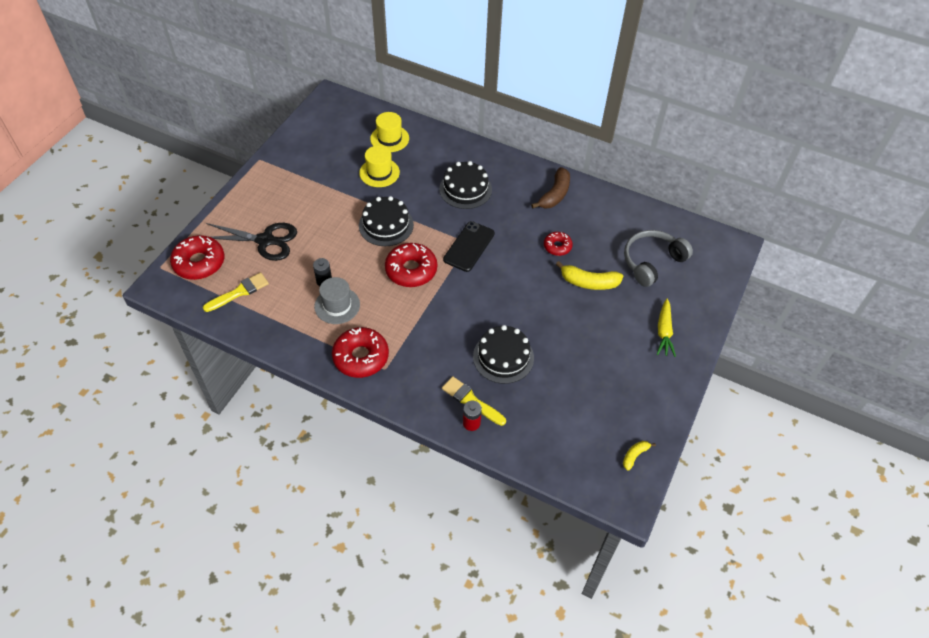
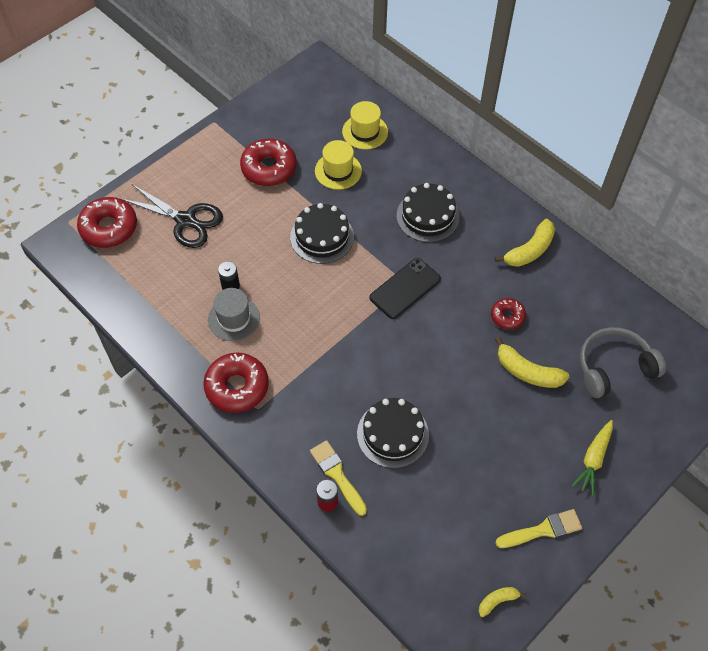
camera: 20 degrees right, 5 degrees up
(239, 292) = (138, 273): yellow brush -> yellow brush (543, 530)
(411, 270) = (329, 299): red donut -> red donut (269, 168)
(554, 195) = (529, 250): brown banana -> yellow banana

